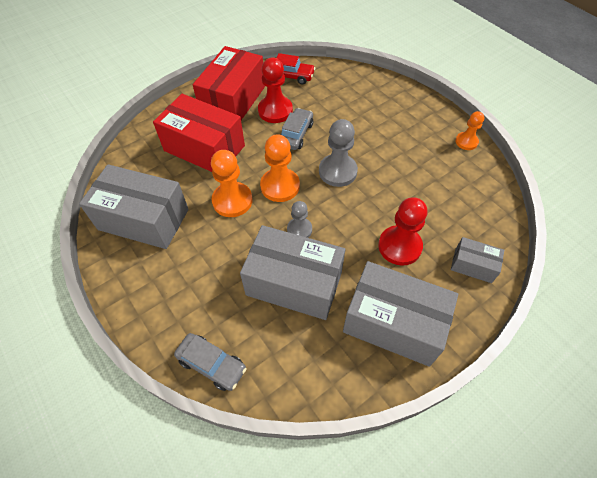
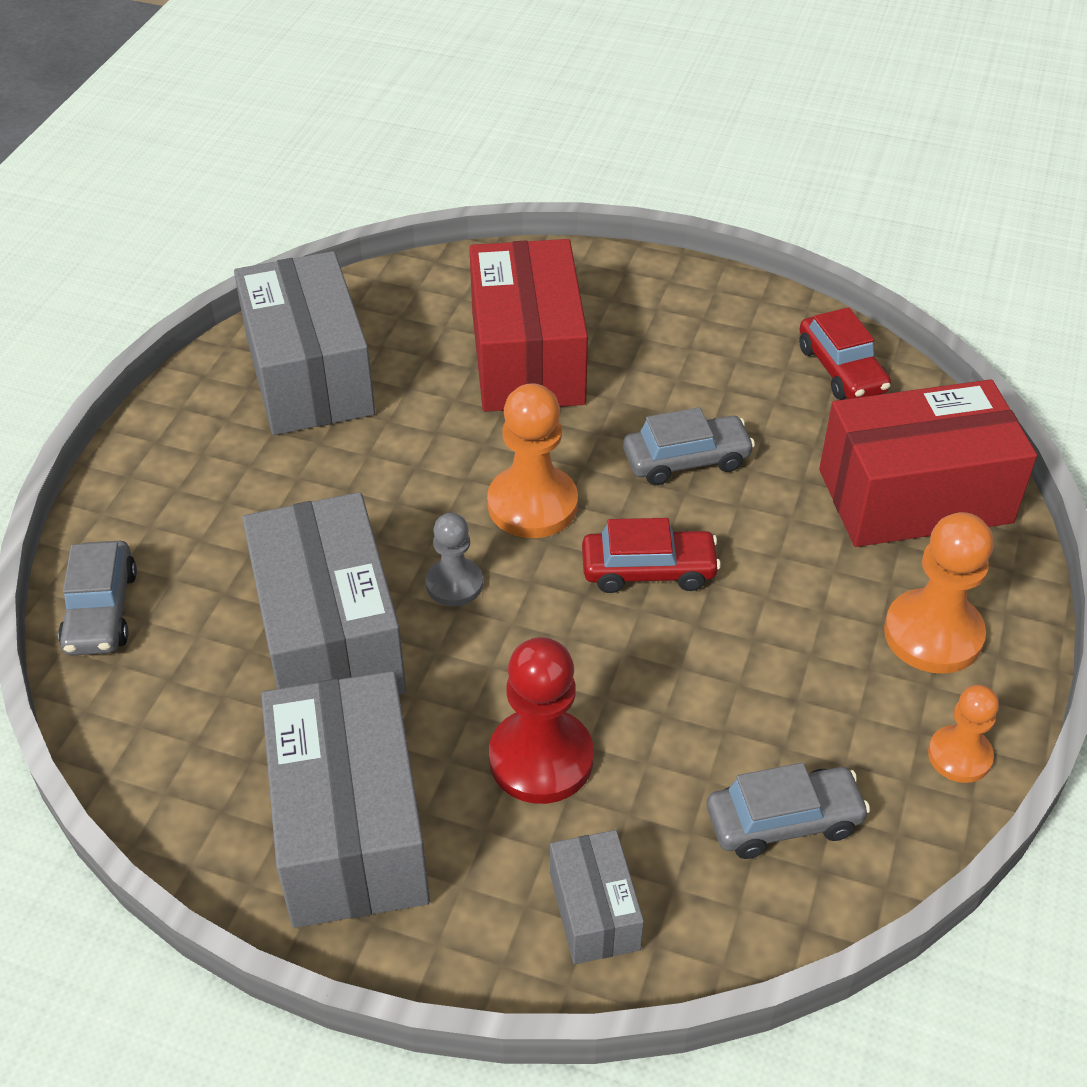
camera: 55 degrees right, 10 degrees down
(232, 201) = (441, 459): orange pawn -> orange pawn (933, 634)
(233, 100) = (684, 328): red box -> red box (915, 496)
(275, 111) = (718, 398): red pawn -> none
(337, 171) = (648, 570): grey pawn -> red car
(465, 196) = (783, 821): none -> grey car

